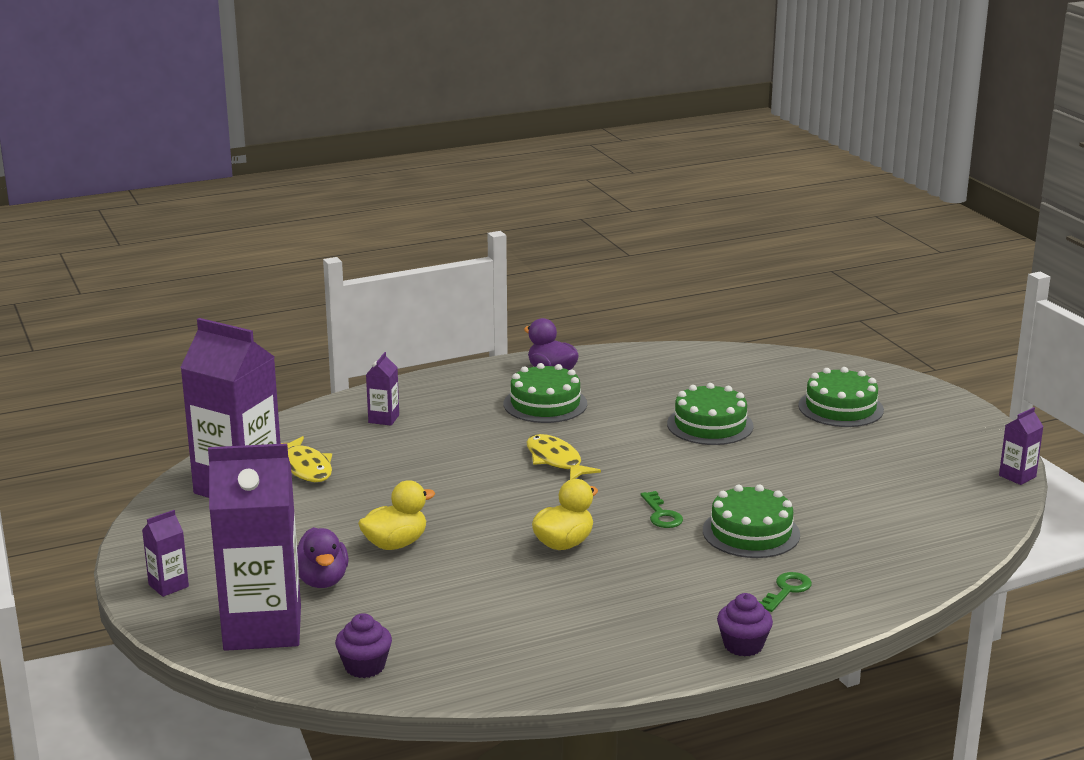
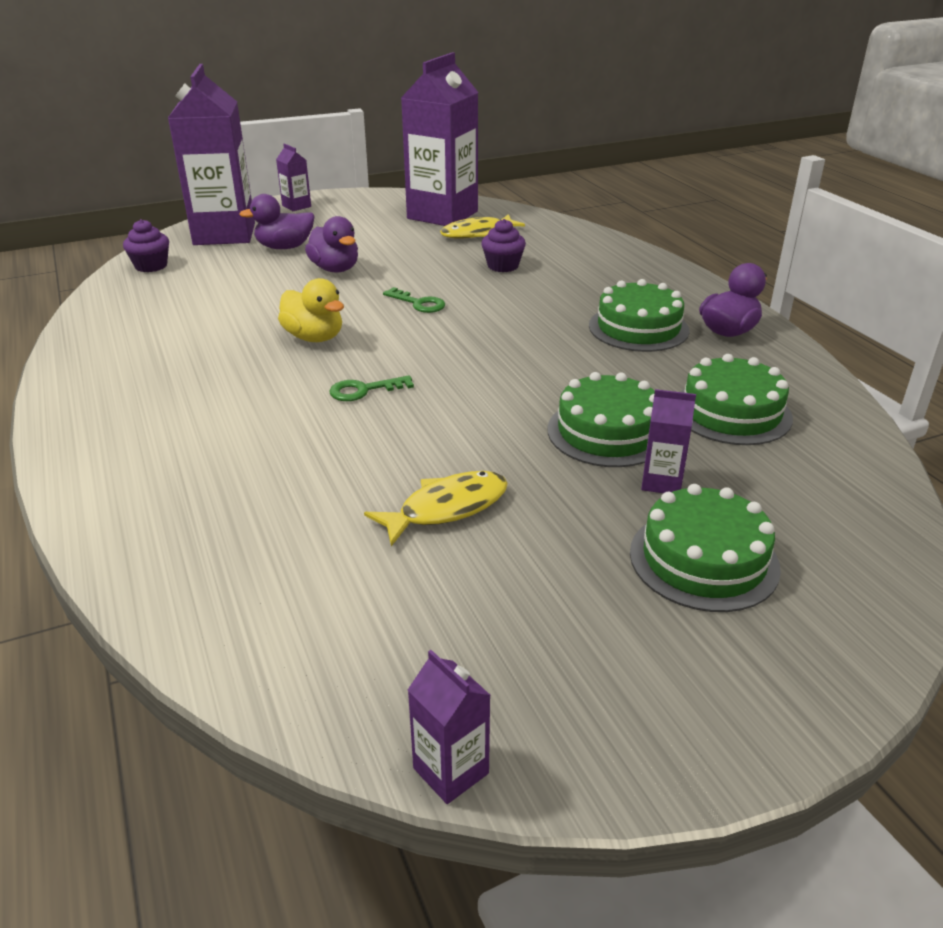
camera: 90 degrees right, 10 degrees up
(383, 419) = (579, 256): purple carton -> purple carton (661, 482)
(395, 544) = (335, 269): yellow duck -> purple duck
(555, 460) = (496, 334): yellow fish -> yellow fish (447, 508)
(743, 645) = (69, 427): purple cupcake -> purple cupcake (503, 266)
(751, 532) = (307, 447): green cake -> green cake (731, 412)
(786, 590) = (163, 463): green key -> green key (418, 303)

